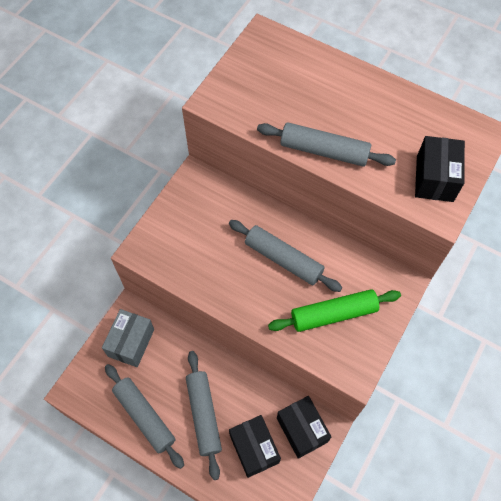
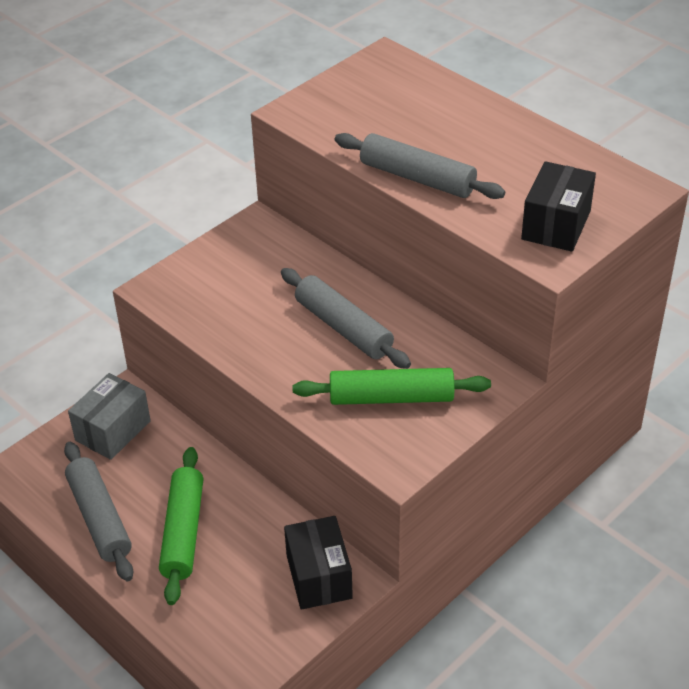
camera: 15 degrees right, 20 degrees down
(204, 415) = (183, 532): grey rolling pin -> green rolling pin
(254, 448) = (241, 585): black box -> none

